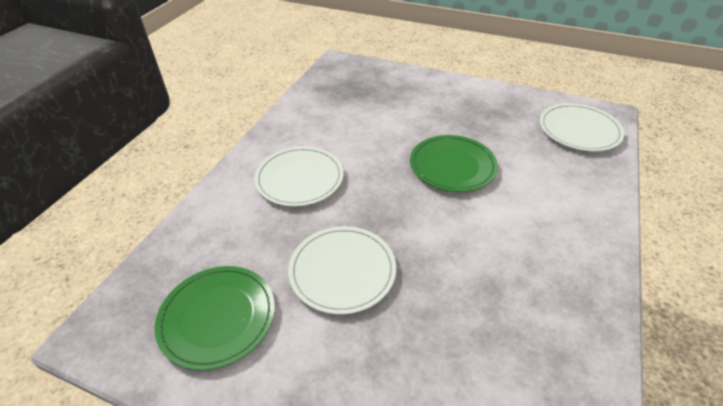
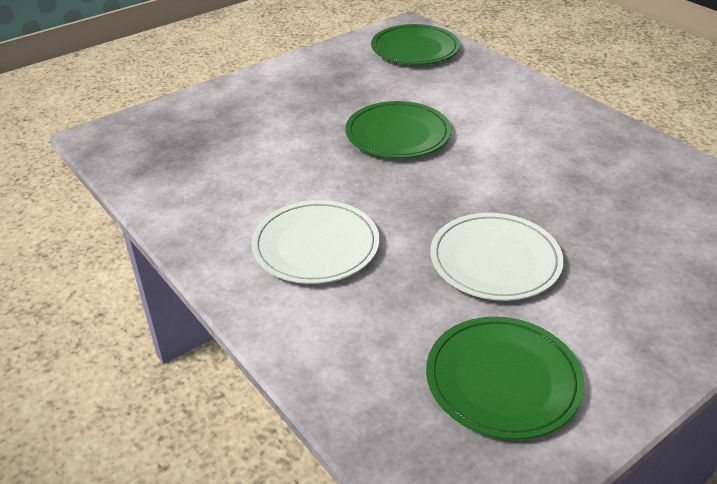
camera: 60 degrees left, 5 degrees down
(579, 130) = (415, 49): white plate -> green plate

